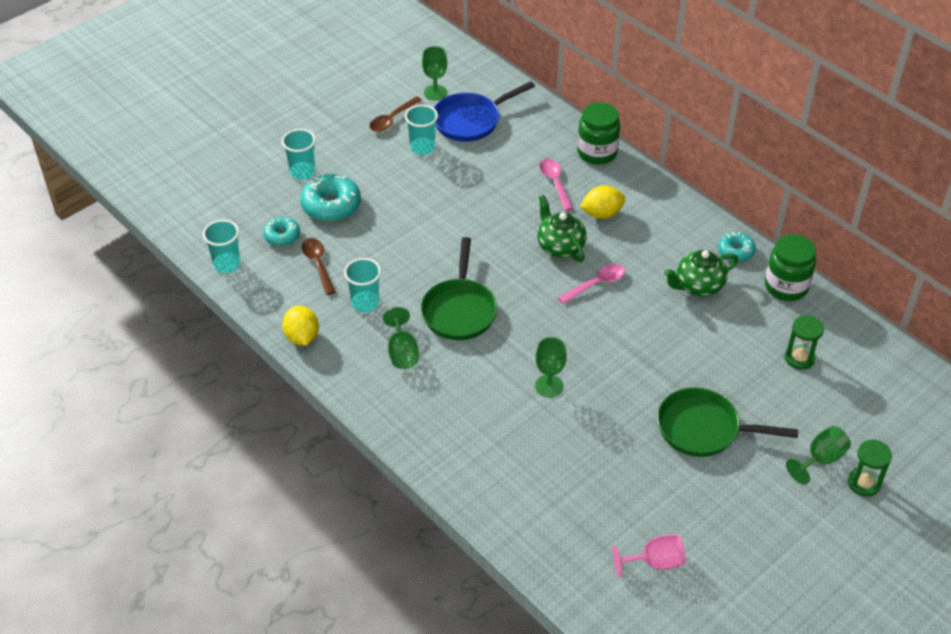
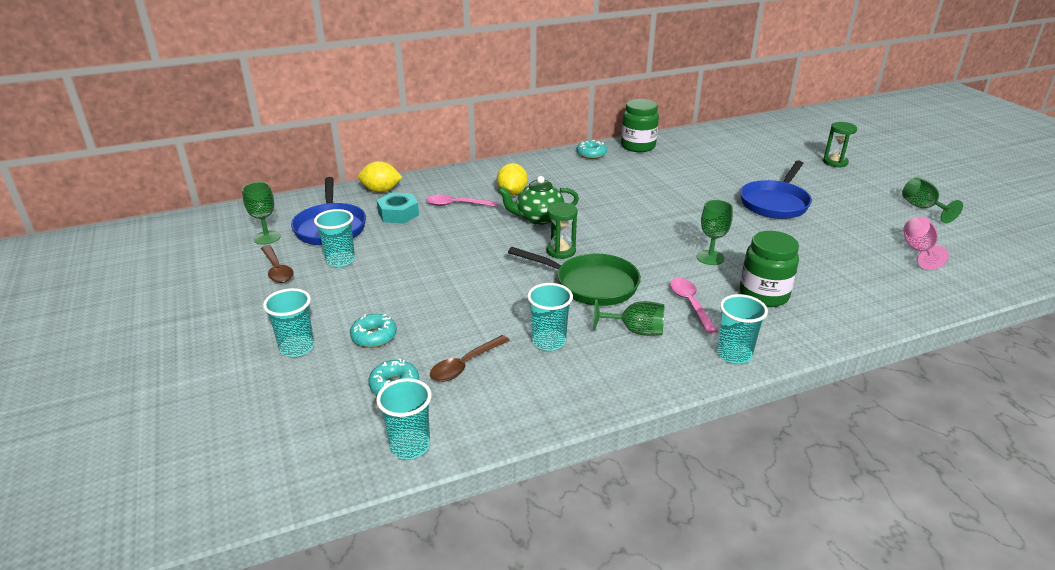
camera: 70 degrees left, 15 degrees down
(302, 337) = (580, 400): yellow lemon -> yellow lemon (381, 190)
(318, 264) = (465, 365): brown spoon -> brown spoon turned 45 degrees counterclockwise
(331, 205) = (374, 336): turquoise donut -> turquoise donut, size x0.60
(395, 420) = (734, 354): none -> turquoise cup
(516, 152) = (398, 214): none -> turquoise nut
(596, 284) = (595, 212): pink spoon -> pink spoon (690, 304)
(597, 153) = (436, 180): green jar -> green jar (763, 295)
(698, 285) = (620, 174): green teapot -> none
(703, 429) = (775, 203): green pan -> blue pan
(799, 358) = (711, 157): green hourglass -> green hourglass (561, 251)
(820, 459) = (811, 170): green goblet -> green goblet (922, 208)

